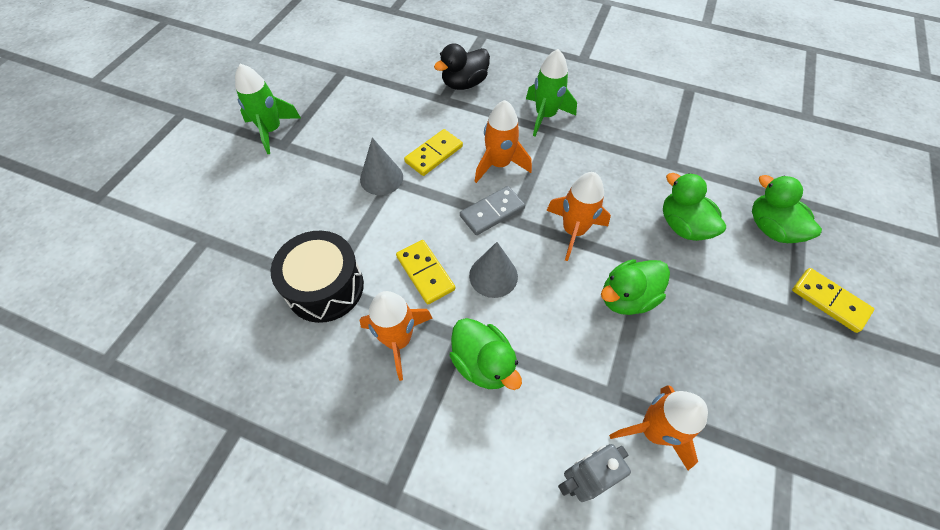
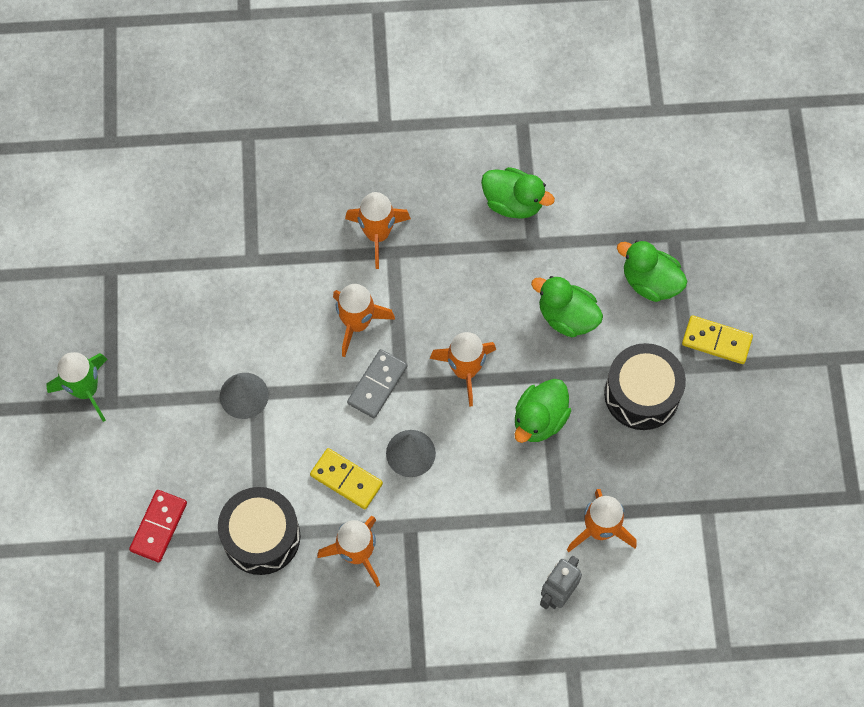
camera: 25 degrees left, 10 degrees up
(250, 242) = (159, 527): none -> red domino
(434, 154) = (282, 341): yellow domino -> none
(464, 83) = (264, 226): black duck -> none
(483, 363) = (440, 539): green duck -> green duck (513, 202)
(545, 116) = (377, 234): green rocket -> orange rocket
(738, 317) = (642, 394): none -> black drum

